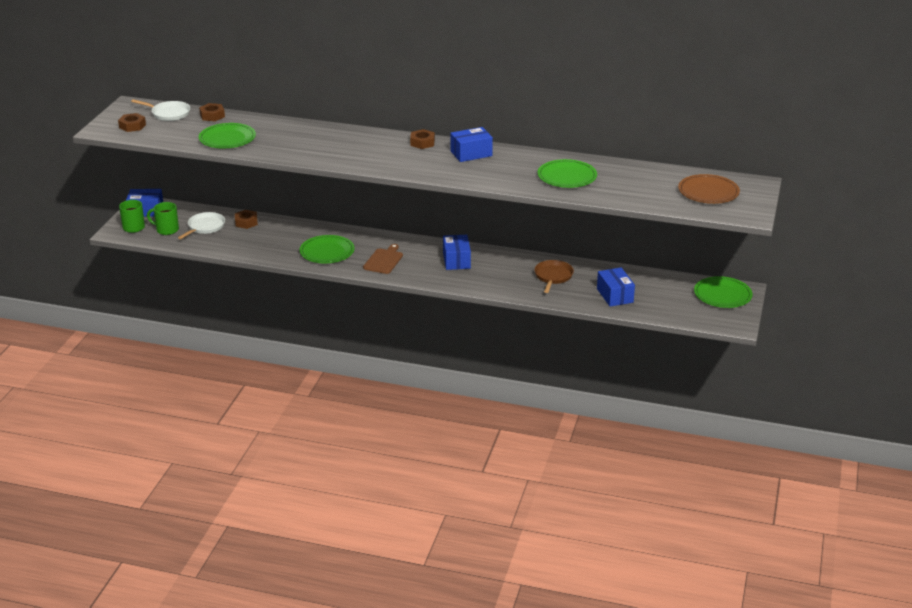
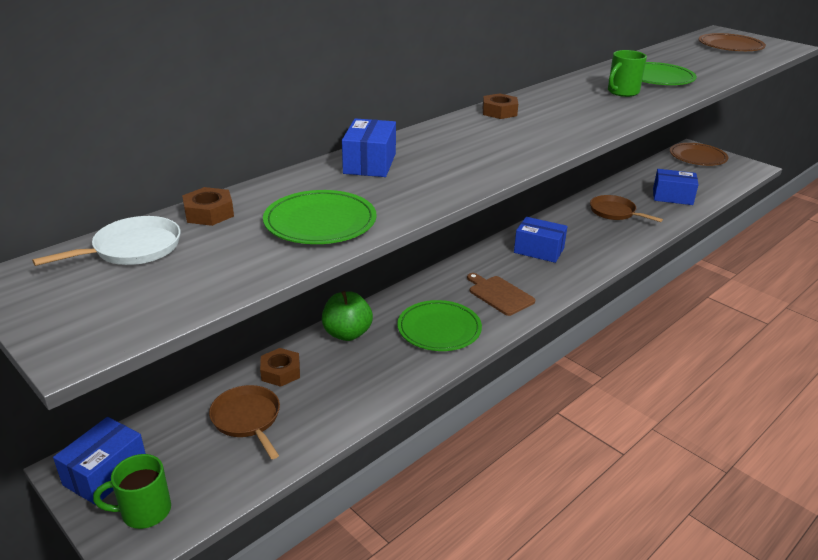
camera: 60 degrees left, 0 degrees up
(132, 126) = (122, 300): brown nut -> none
(166, 230) = (205, 468): green mug -> green mug (622, 92)
(205, 227) = (247, 419): white pan -> brown pan
(295, 228) = (347, 334): none -> green apple
(471, 154) = (557, 99): blue box -> blue box (370, 163)
(722, 295) = (697, 157): green plate -> brown plate

